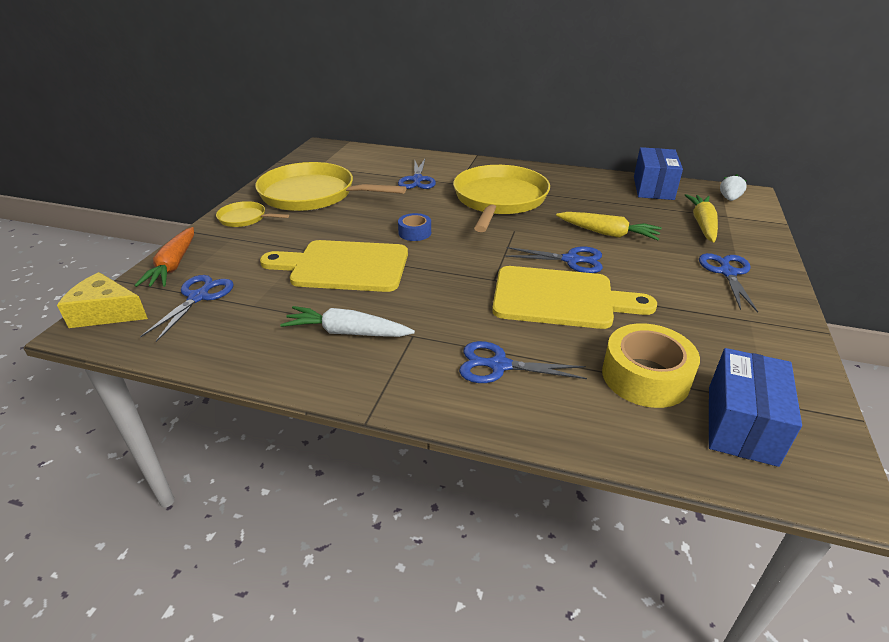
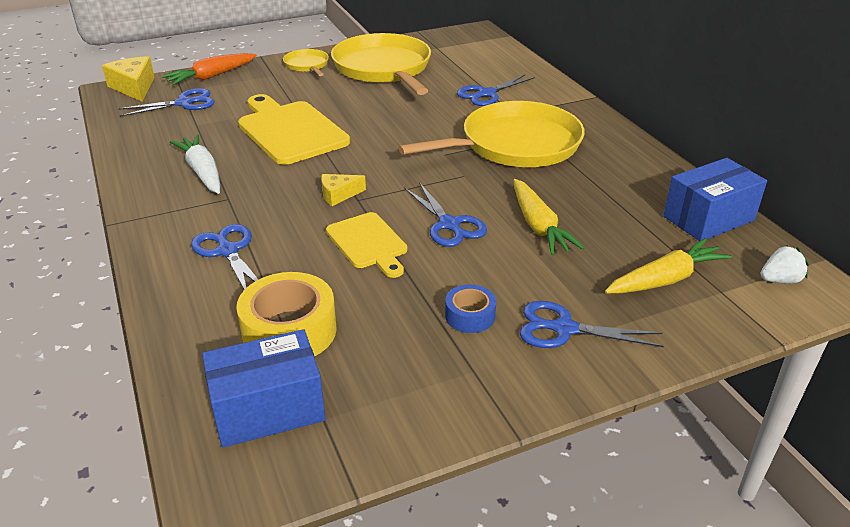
camera: 50 degrees right, 0 degrees up
(415, 232) = (386, 134): blue tape -> blue tape (470, 316)
(477, 284) = (338, 195): none -> yellow cheese
(560, 298) = (368, 243): yellow cutting board -> yellow cutting board, size x0.60
(727, 273) = (564, 329): blue scissors -> blue scissors turned 135 degrees counterclockwise

